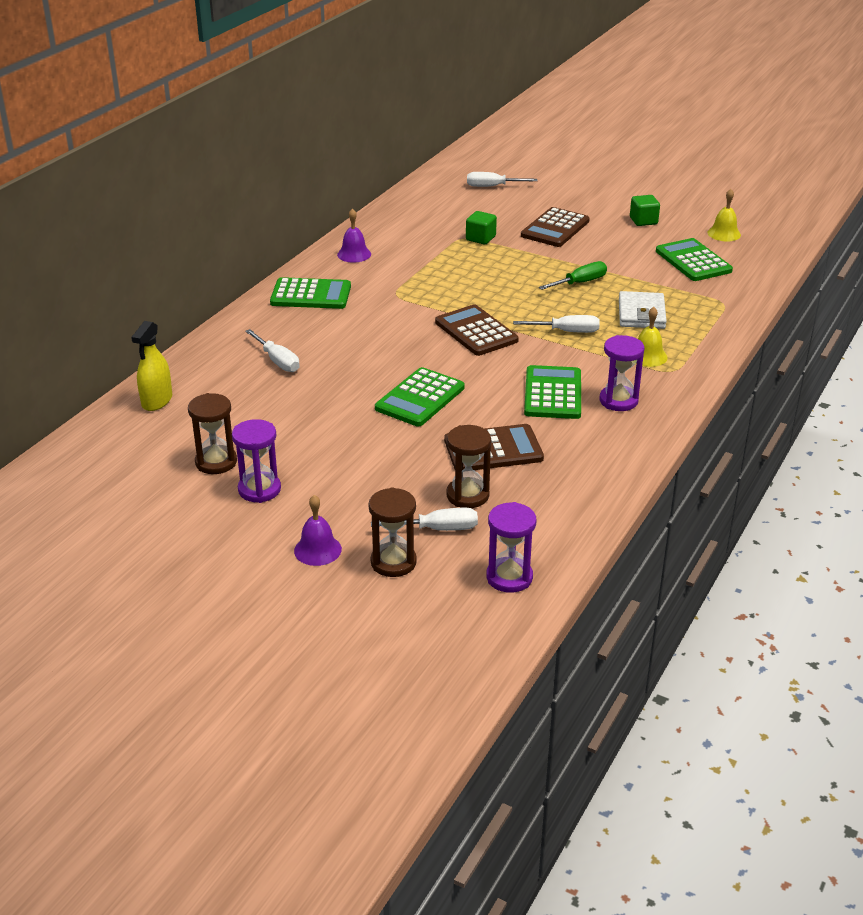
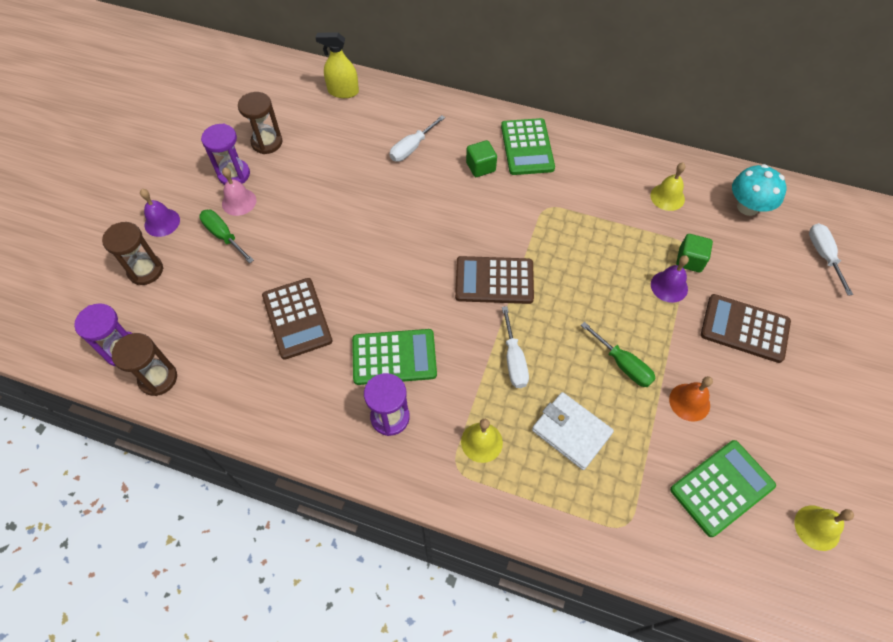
camera: 80 degrees right, 25 degrees up
(308, 486) = (239, 202): none -> pink bell
(354, 254) = (614, 163): purple bell -> purple bell (669, 286)
(359, 499) = (223, 236): none -> green screwdriver
(406, 236) = (667, 197): none -> yellow bell
(420, 398) = (370, 253): green calculator -> none
(431, 205) = (747, 207): none -> turquoise mushroom
(438, 529) = (185, 293): white screwdriver -> none
(467, 495) = (230, 308): brown hourglass -> brown hourglass (158, 378)
(476, 331) = (494, 280): brown calculator -> brown calculator turned 135 degrees counterclockwise
(619, 261) = (689, 402): none -> orange bell
(641, 314) = (571, 432): white wallet -> white wallet turned 45 degrees clockwise
(643, 221) = (809, 424): green cube -> green cube (480, 167)

